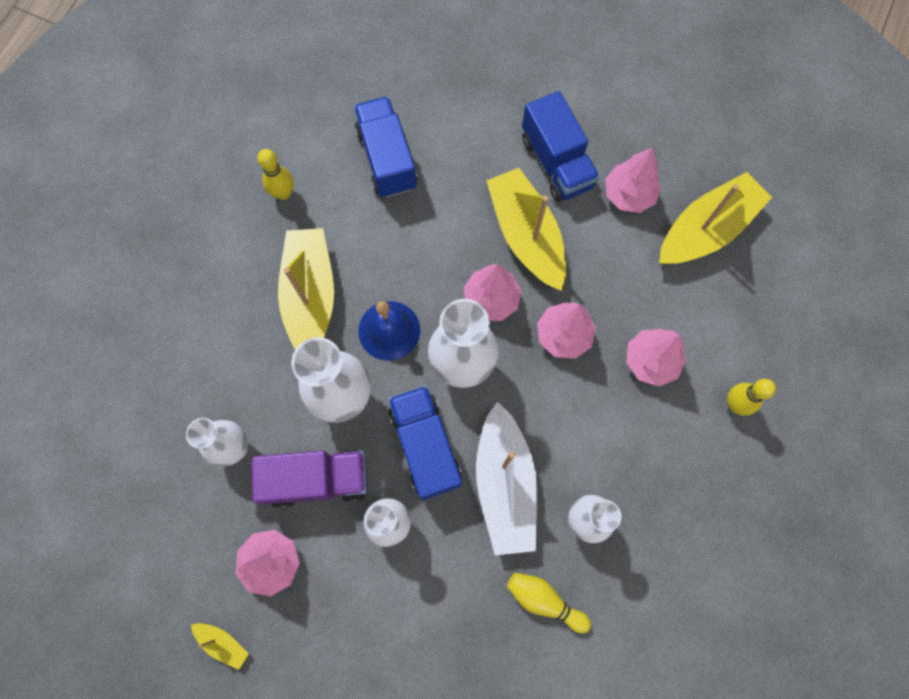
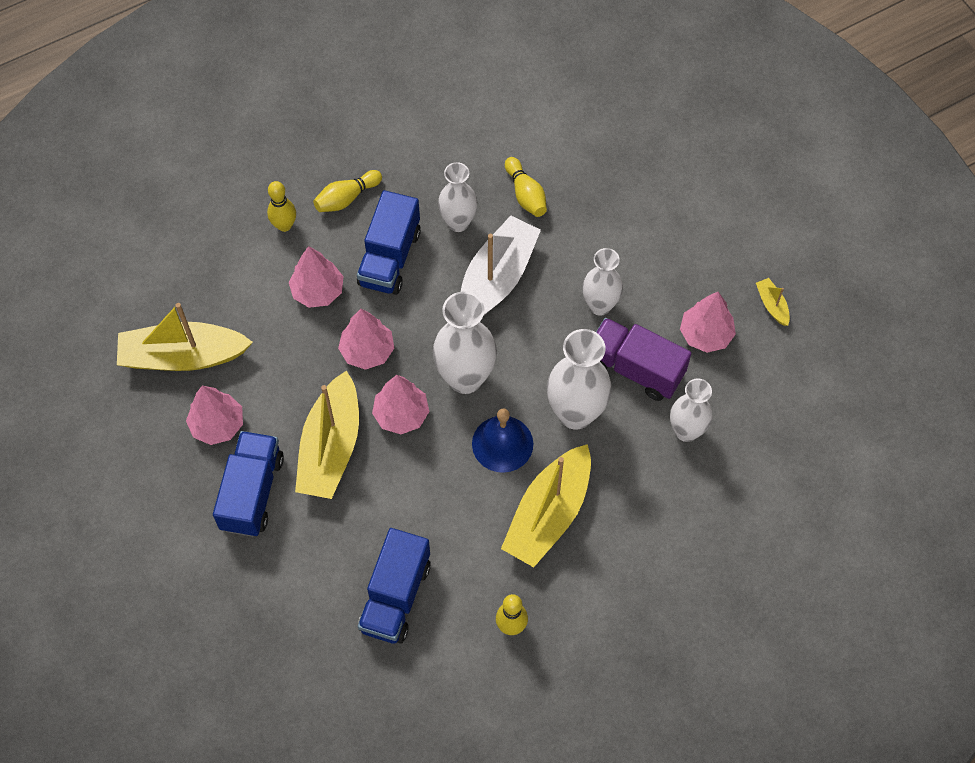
camera: 145 degrees left, 10 degrees down
(425, 446) = (536, 340): blue truck -> blue truck (389, 258)
(705, 472) = (346, 198): none -> yellow bowling pin

